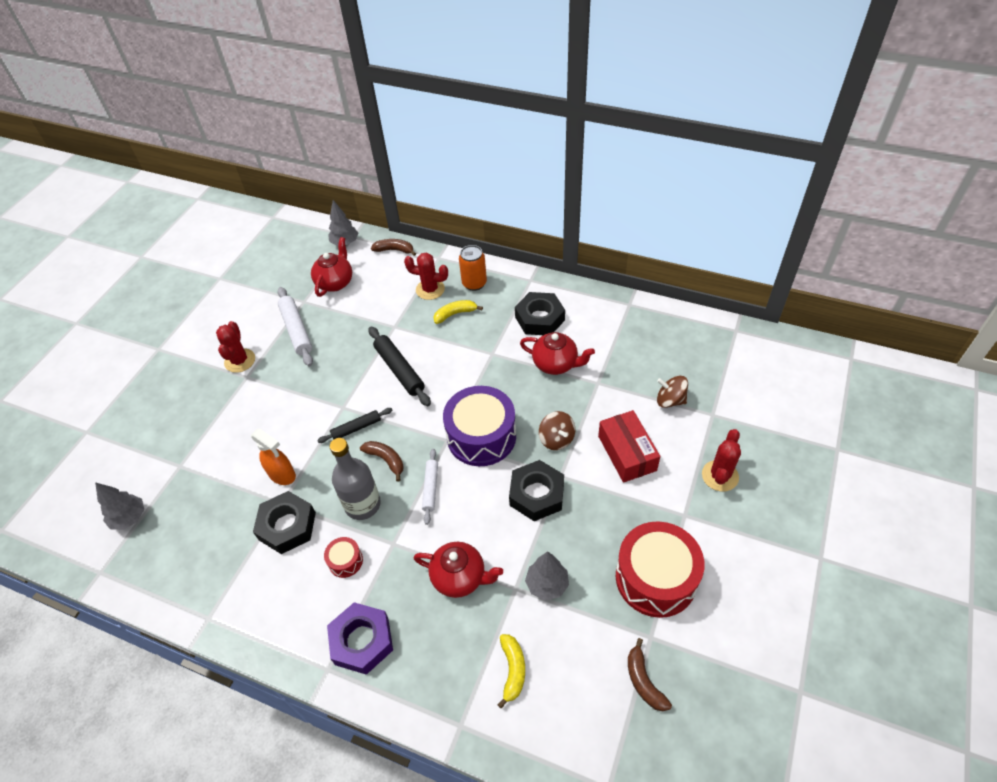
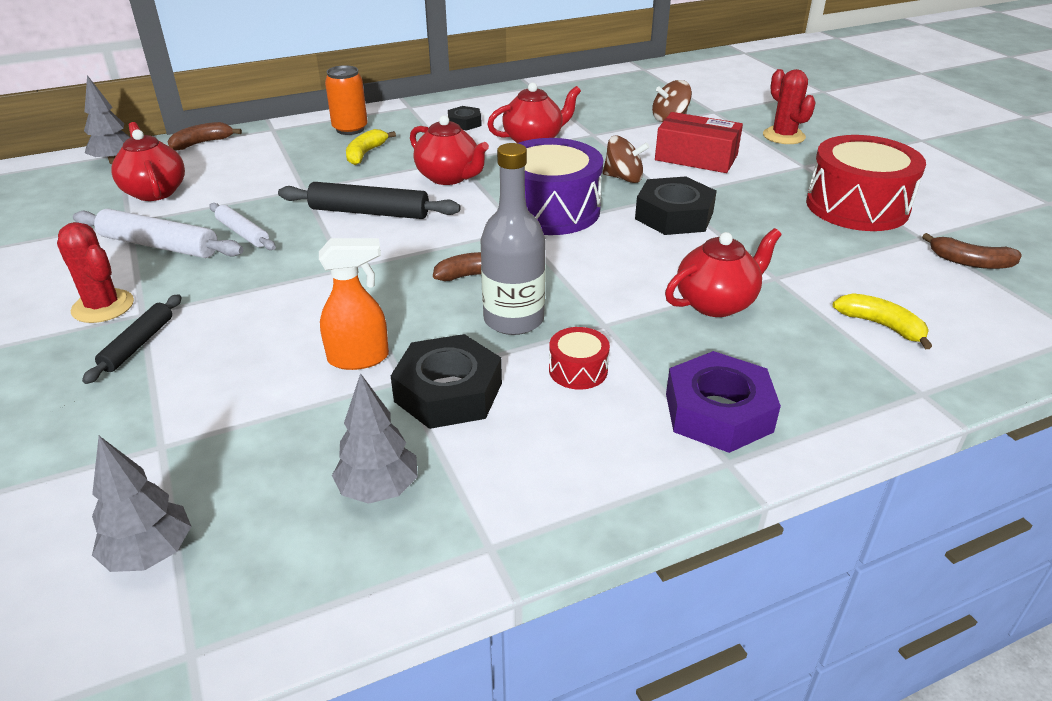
camera: 50 degrees left, 15 degrees down
(356, 428) = (394, 273): black rolling pin -> black rolling pin (138, 344)
(430, 289) = (302, 150): red cactus -> none
(430, 488) = (567, 266): white rolling pin -> white rolling pin (243, 233)
(469, 367) = (449, 177): none -> red teapot
(539, 318) = (464, 123): black nut -> black nut, size x0.55
(547, 584) = (794, 259): grey tree -> grey tree (379, 489)

